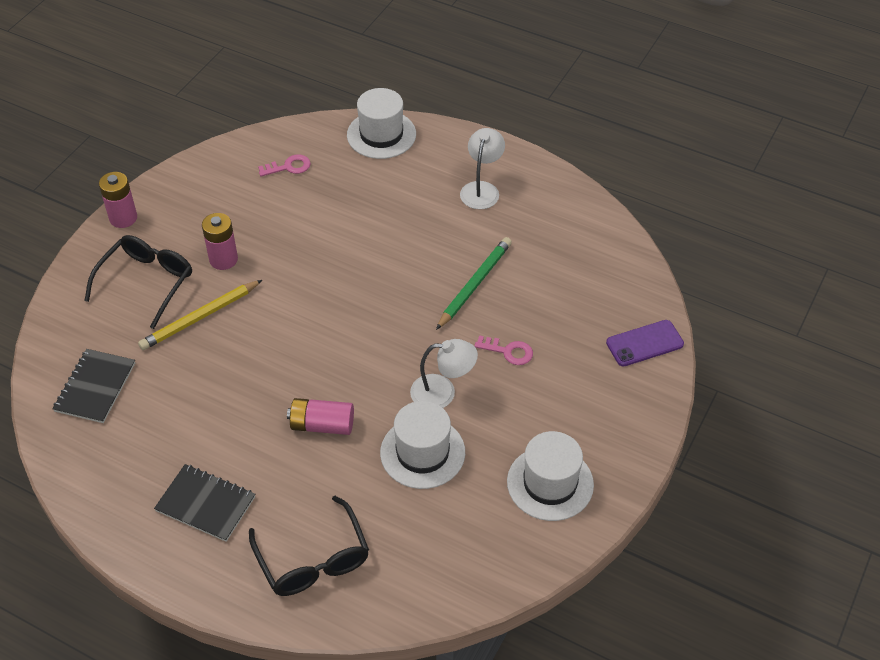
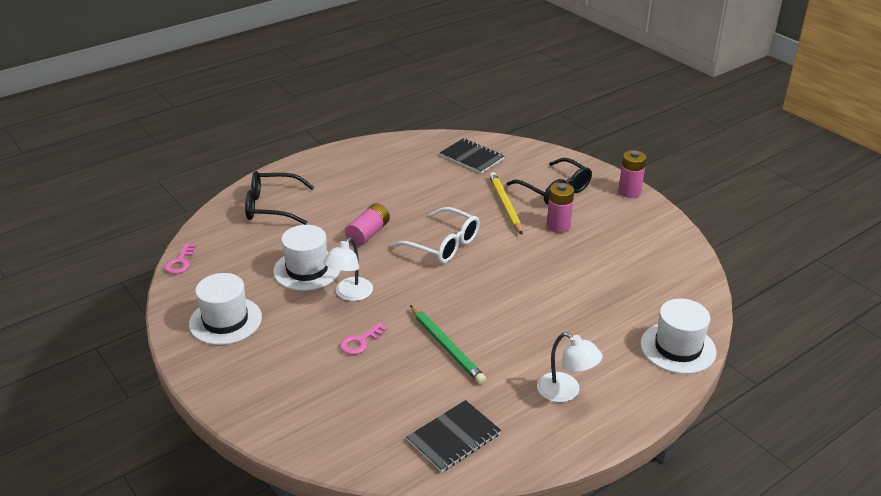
camera: 115 degrees right, 15 degrees down
(206, 504) = (348, 179): black notebook -> black notebook (454, 437)
(288, 167) = (654, 281): pink key -> pink key (180, 262)
(309, 346) = (443, 245): none -> white glasses
(644, 343) = (301, 431): purple phone -> none

